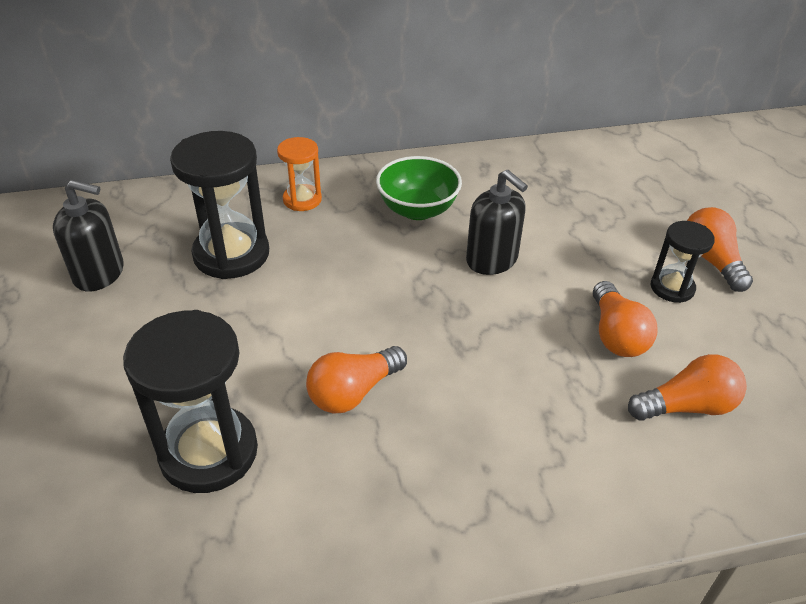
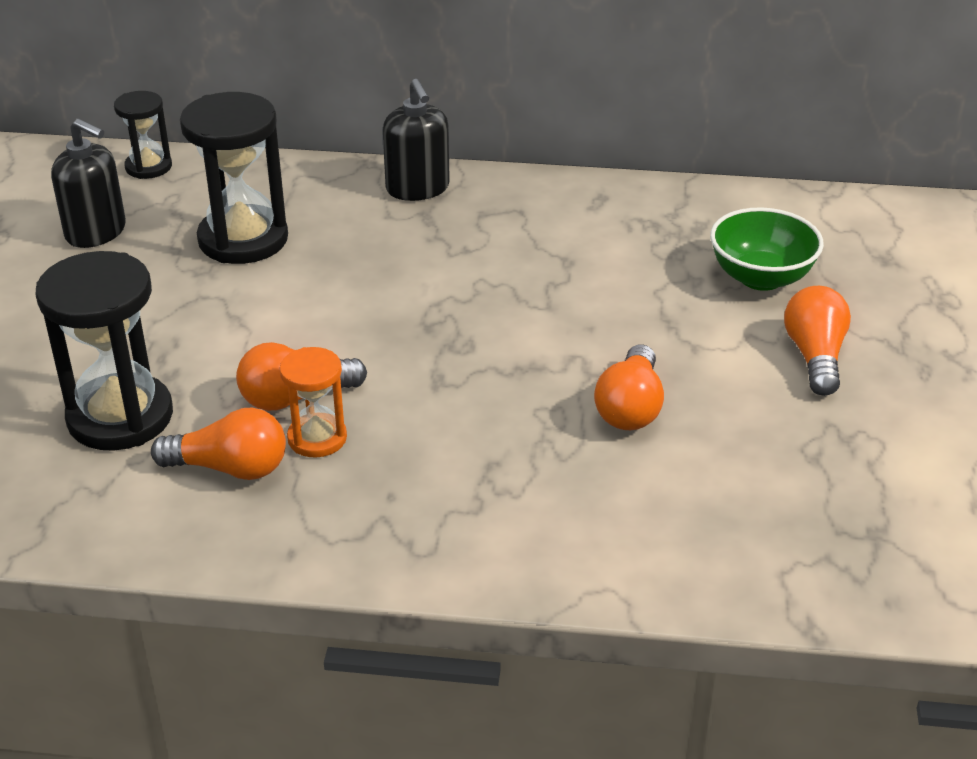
camera: 20 degrees right, 5 degrees down
(302, 200) = (354, 197): orange hourglass -> orange hourglass (317, 438)
(417, 210) = (483, 232): green bowl -> green bowl (761, 277)
(492, 260) = (536, 302): black soap dispenser -> black soap dispenser (417, 188)
(672, 288) = (739, 375): black hourglass -> black hourglass (148, 167)
(687, 406) = (660, 494): orange light bulb -> orange light bulb (230, 468)

